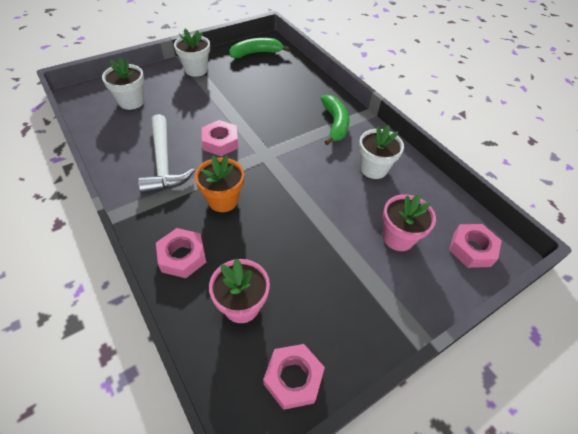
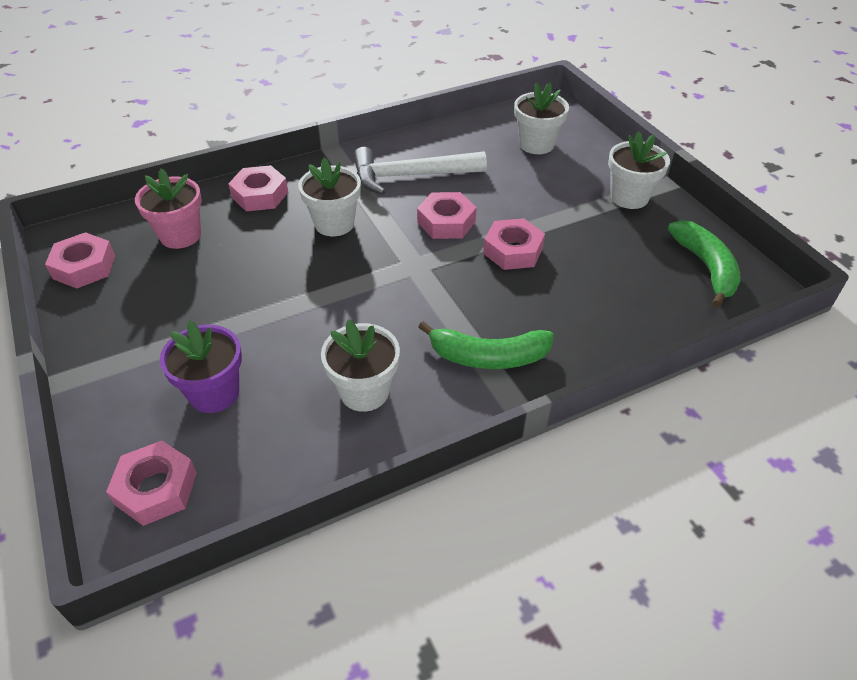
camera: 100 degrees right, 5 degrees down
(223, 200) = (334, 224): orange flower pot -> white flower pot
(248, 114) = (513, 251): none -> pink nut
(398, 237) = (214, 393): pink flower pot -> purple flower pot

